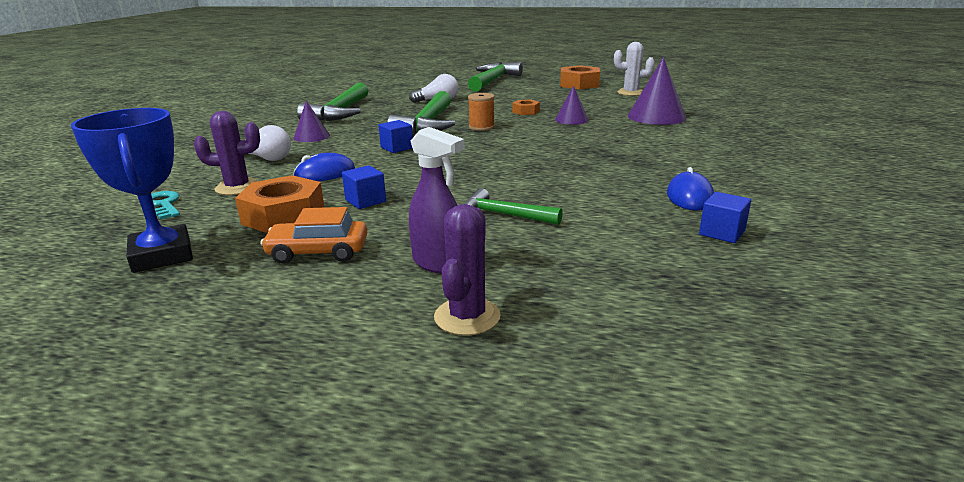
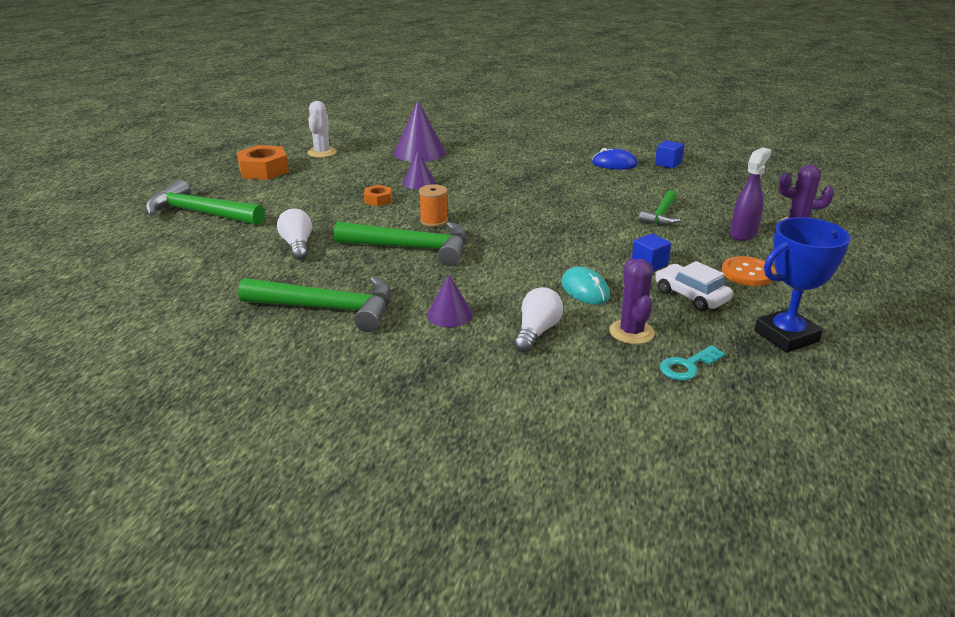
camera: 90 degrees left, 5 degrees up
(283, 215) = (691, 296): orange nut -> white car
(318, 252) = (747, 273): orange car -> orange button
(325, 174) = (585, 290): blue mouse -> turquoise mouse
(397, 148) = (502, 260): blue cube -> none

